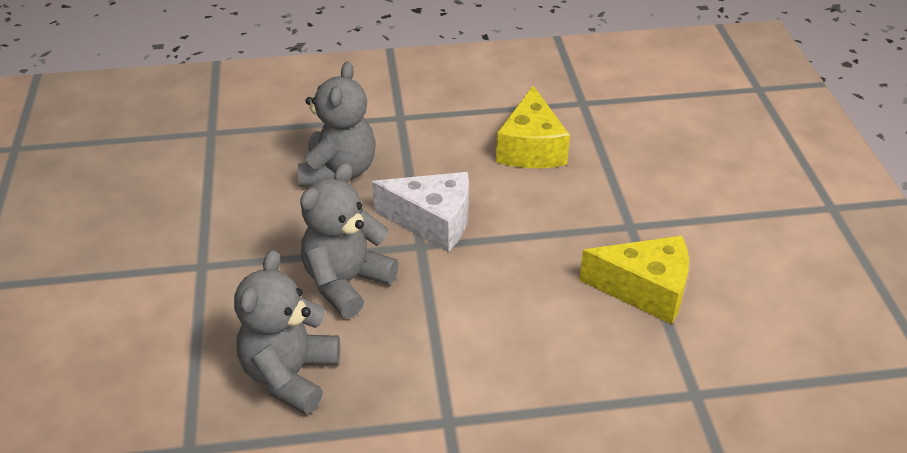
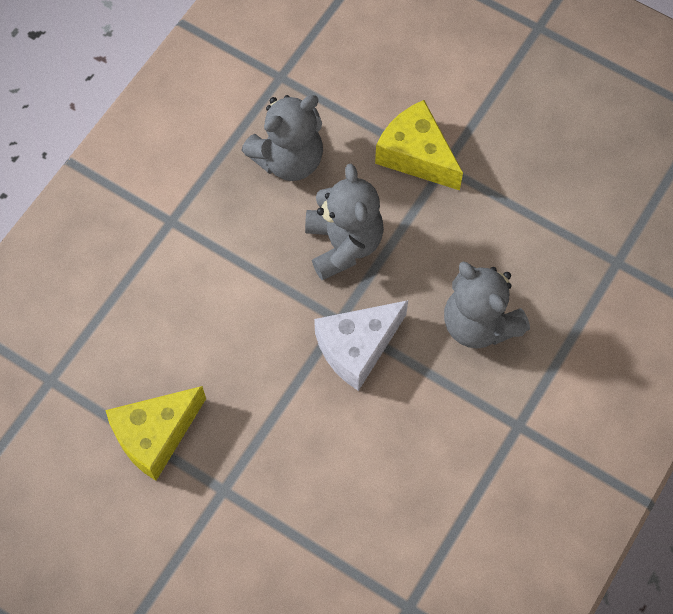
camera: 130 degrees right, 25 degrees up
(290, 375) = (288, 159): grey teddy bear -> grey teddy bear turned 90 degrees clockwise
(531, 148) = (382, 499): yellow cheese -> yellow cheese (416, 155)

